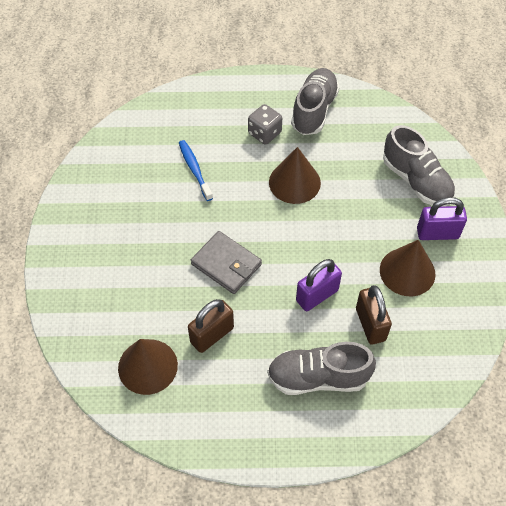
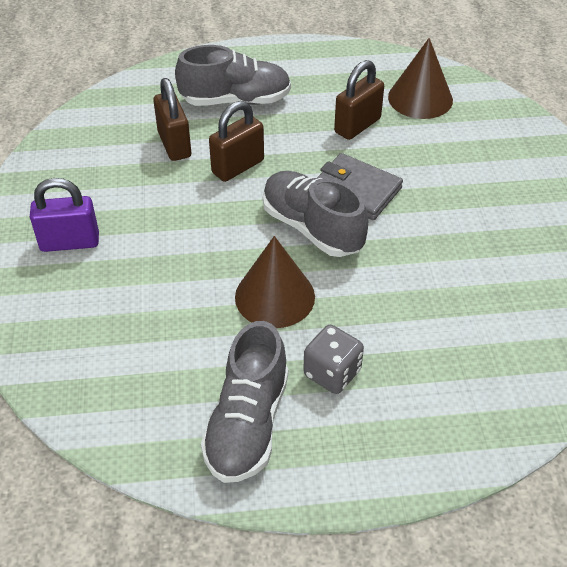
camera: 175 degrees right, 10 degrees down
(194, 169) = (433, 305): blue toothbrush -> none
(317, 295) = (238, 167): purple padlock -> brown padlock
(407, 271) = (121, 197): brown cone -> none
(416, 181) = (84, 311): grey shoe -> grey shoe (312, 228)

